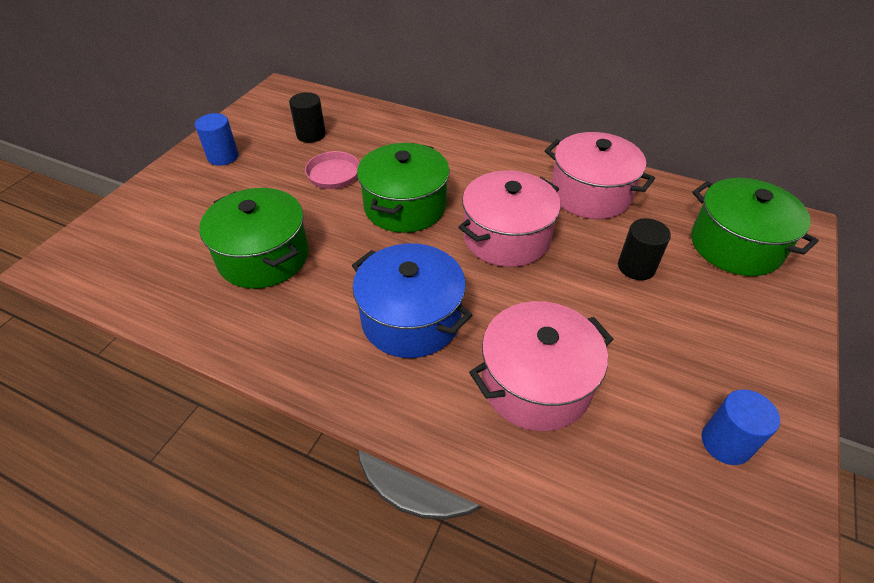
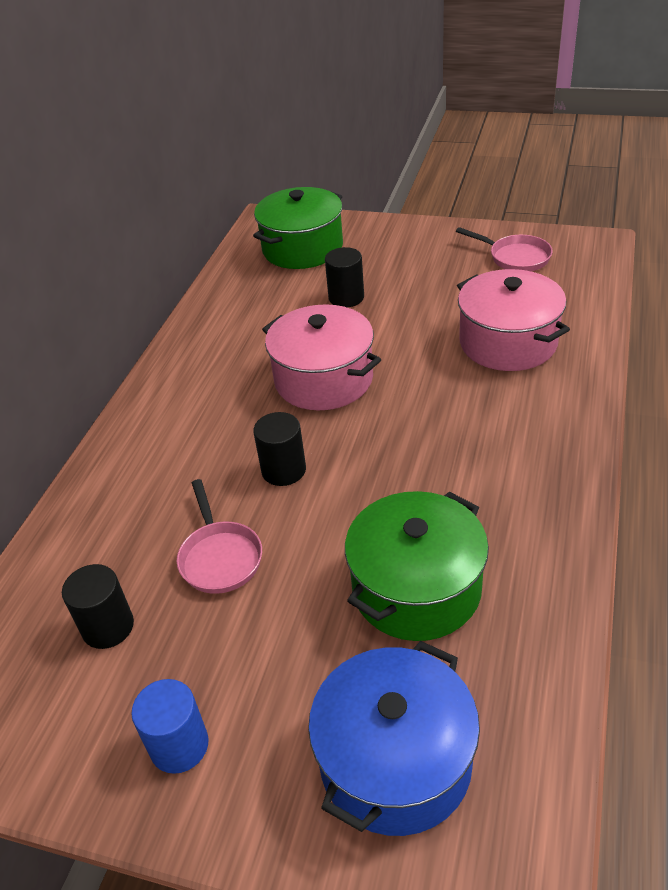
camera: 95 degrees left, 5 degrees down
(405, 206) = (283, 470): green pot -> black cylinder
(411, 319) = (468, 429): blue pot -> blue pot (395, 761)
(590, 194) = (238, 329): pink pot -> none
(726, 442) = (515, 257): blue cylinder -> pink pan

